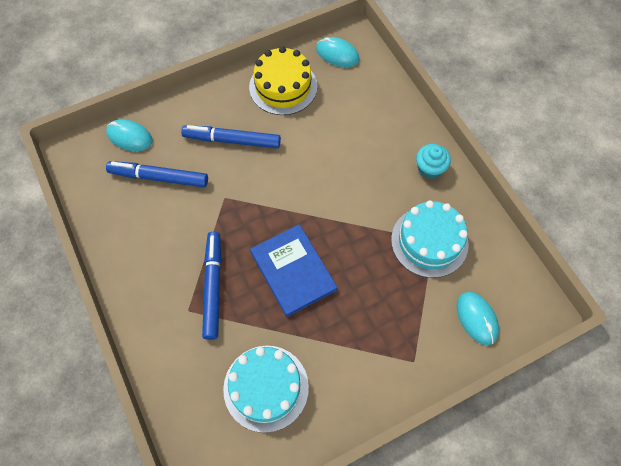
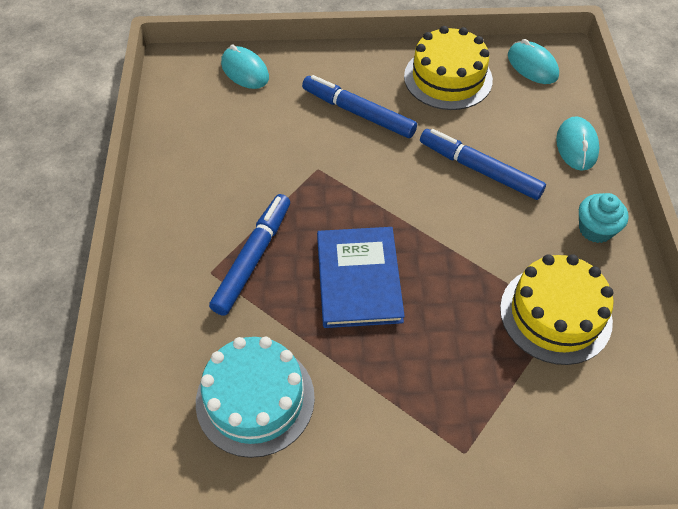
camera: 25 degrees right, 10 degrees down
(159, 177) = (254, 121): blue marker -> blue marker (479, 169)
(429, 241) = (555, 314): turquoise cake -> yellow cake
(476, 318) = (580, 437): turquoise mouse -> turquoise mouse (576, 146)

